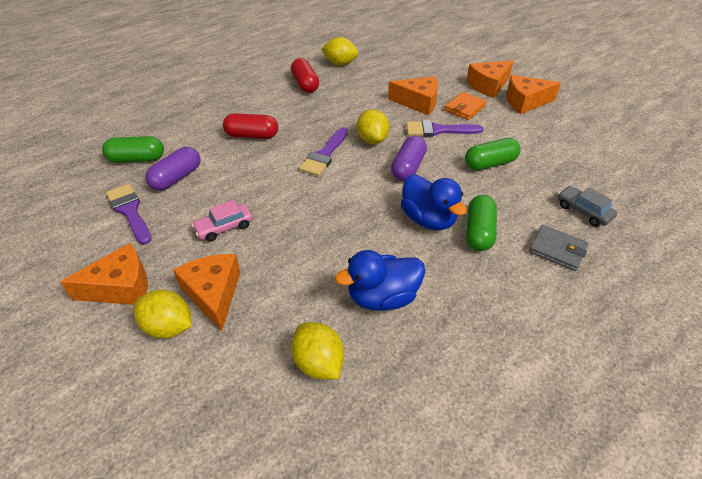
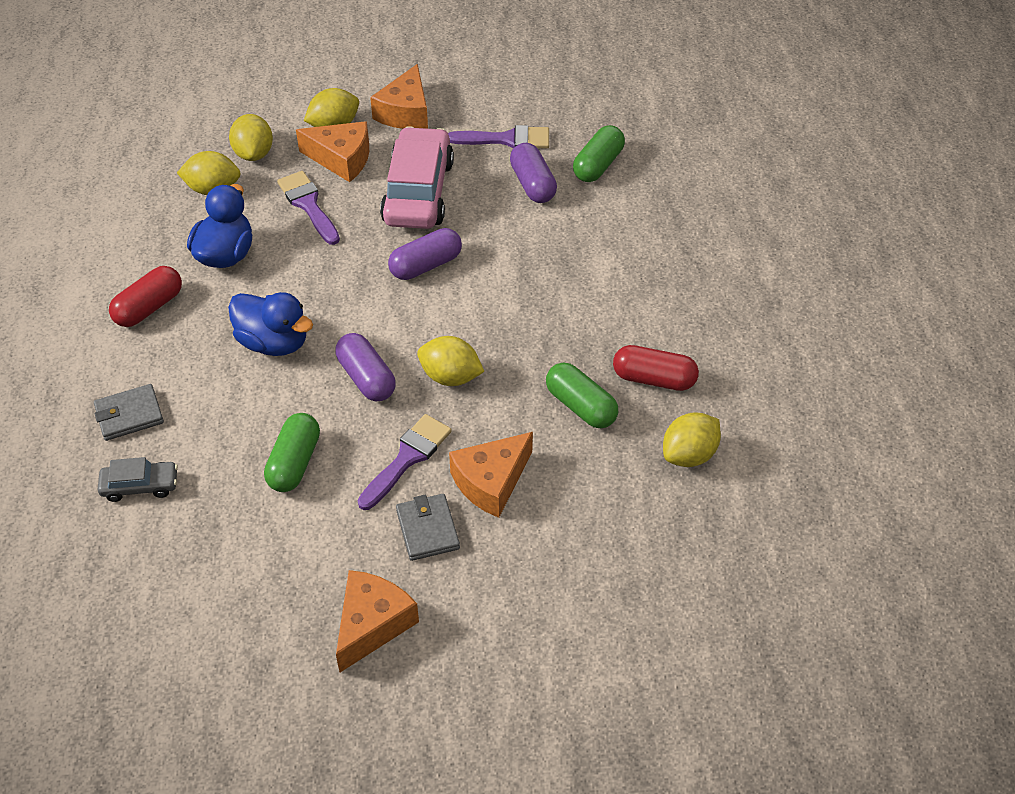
camera: 125 degrees right, 5 degrees up
(224, 227) = (418, 192): pink car -> pink car, size x2.03
(247, 365) = (254, 153): none -> yellow lemon
(252, 135) = (563, 270): red capsule -> red capsule (149, 307)
(296, 188) = (426, 265): none -> purple capsule
(324, 155) = (463, 316): purple brush -> purple brush (308, 205)
(428, 219) = (274, 342): blue duck -> blue duck turned 150 degrees counterclockwise
(465, 108) = (428, 529): orange wallet -> grey wallet
(478, 232) = (216, 370): green capsule -> green capsule (581, 406)
(488, 85) = (457, 612): orange cheese -> none

